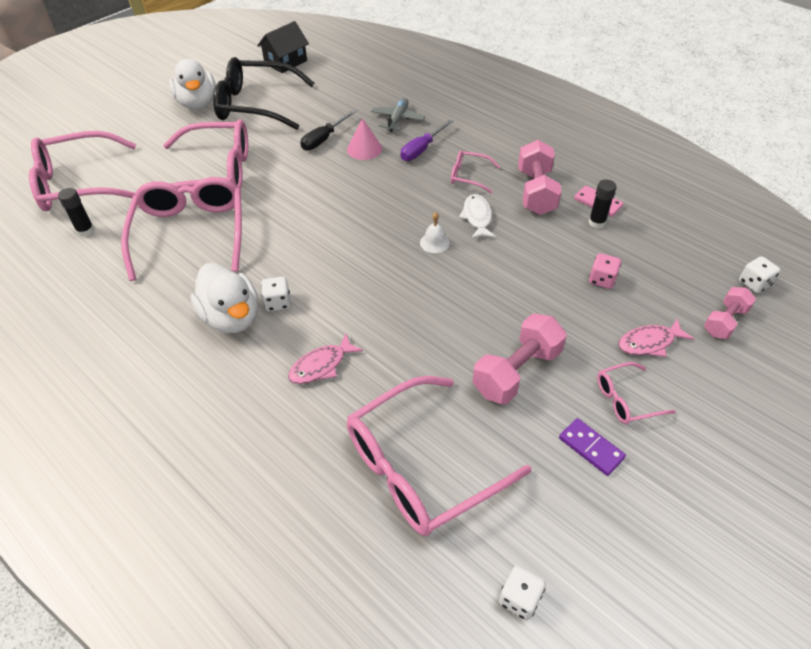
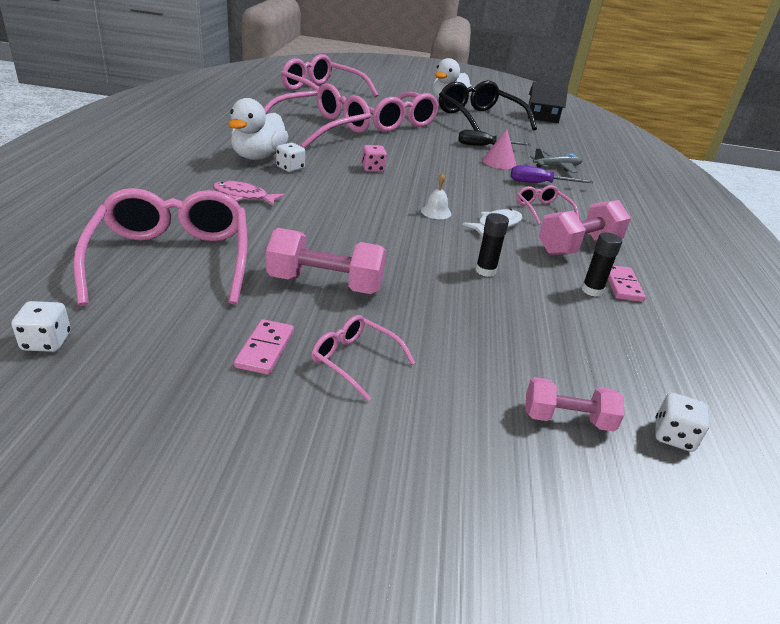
camera: 50 degrees right, 15 degrees down
(85, 231) = (285, 102): black glue stick -> black glue stick (485, 271)
(422, 466) = (172, 260): pink glasses -> pink glasses turned 60 degrees clockwise
(591, 448) = (265, 349): purple domino -> pink domino
(602, 280) = (512, 310): pink dice -> pink dice (373, 169)
(649, 343) = (458, 361): pink fish -> none

